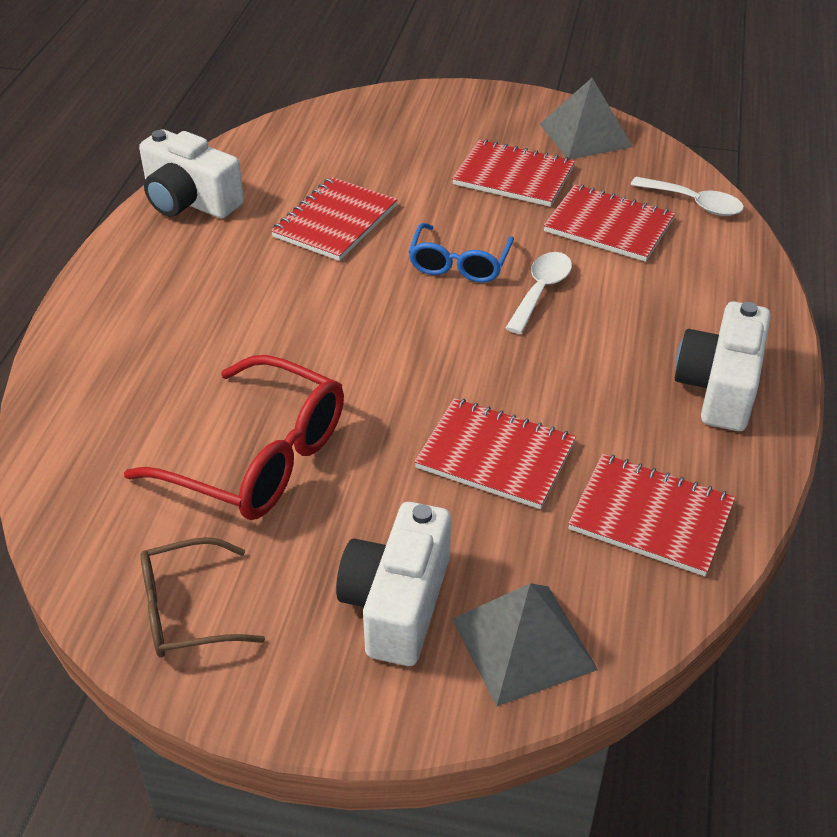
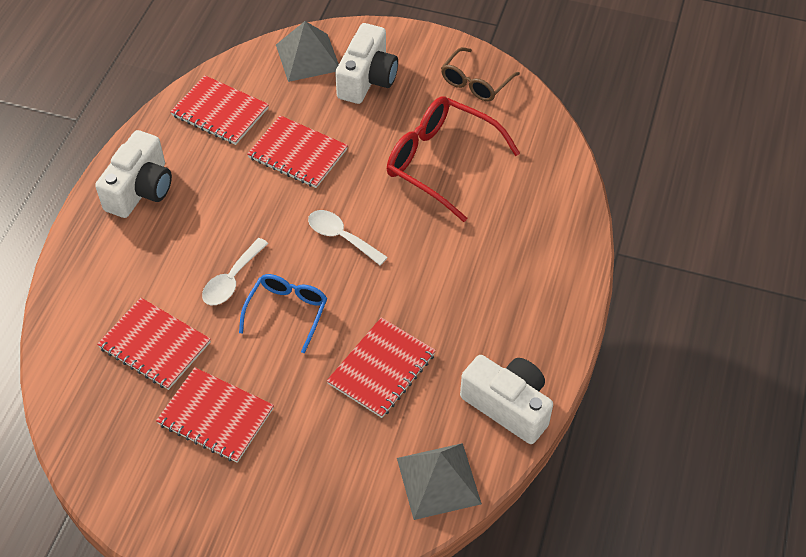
camera: 175 degrees left, 10 degrees up
(186, 611) = (475, 83): brown glasses -> brown glasses turned 135 degrees clockwise
(585, 135) = (128, 474): grey pyramid -> grey pyramid (438, 480)
(694, 203) = (71, 367): white spoon -> white spoon (341, 237)

